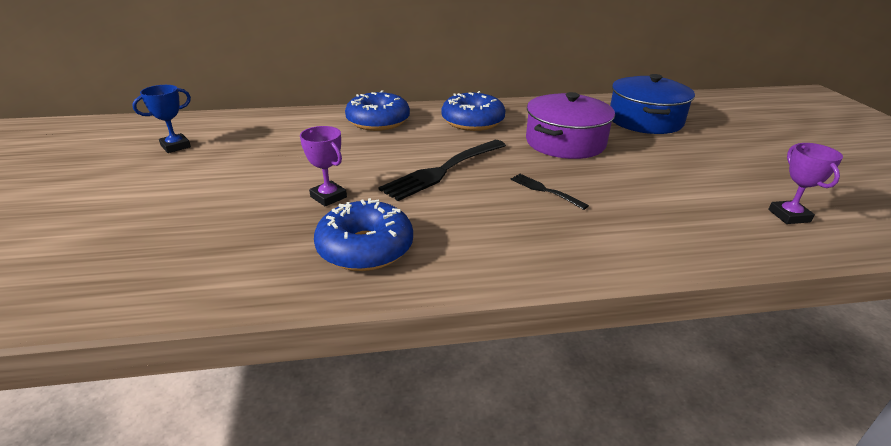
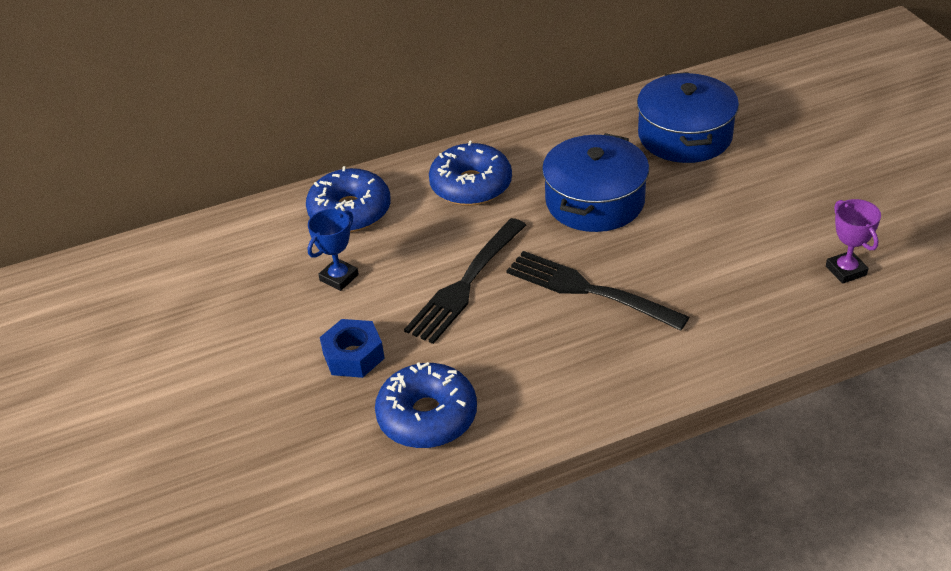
camera: 10 degrees left, 10 degrees up
(175, 146) = (117, 316): blue trophy -> blue trophy (339, 277)
(328, 197) = (353, 355): purple trophy -> blue nut
(546, 191) = (590, 290): black fork -> black fork, size x1.94
(565, 142) = (595, 201): purple pot -> blue pot

